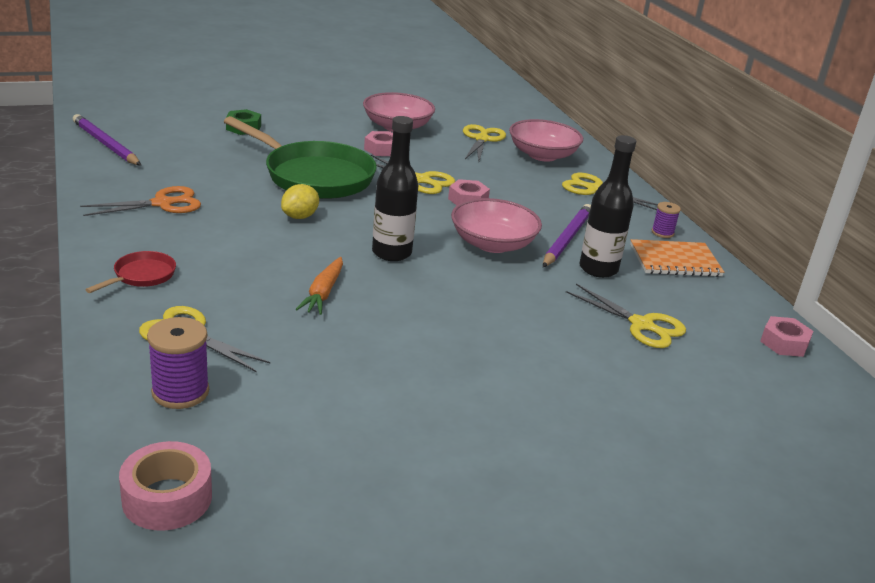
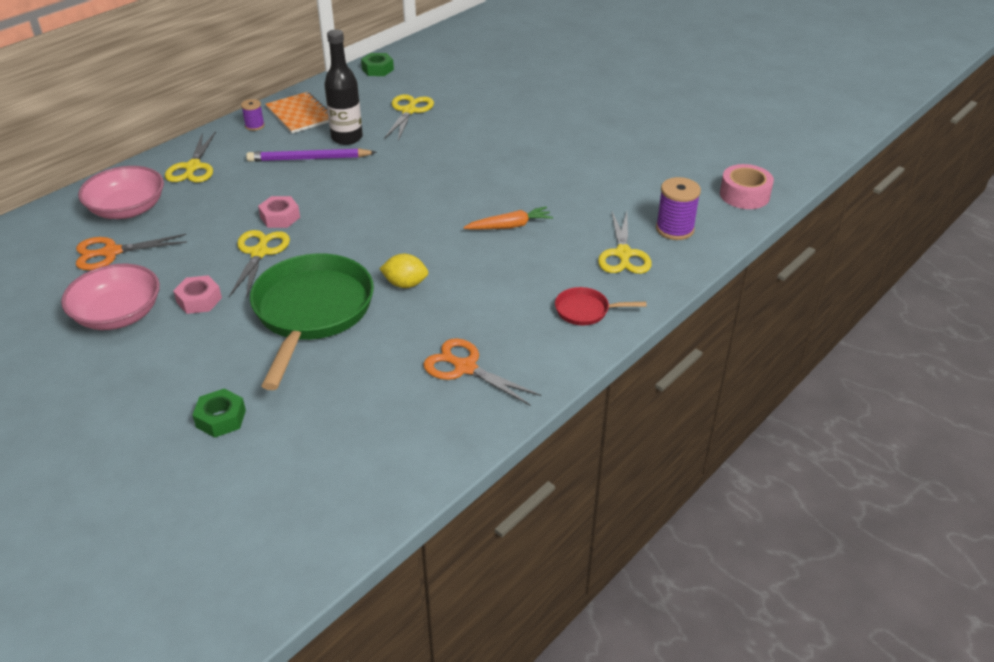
camera: 115 degrees left, 10 degrees up
(106, 144) = (372, 493): purple pencil -> none
(391, 253) = (418, 220): black bottle -> none
(482, 139) = (111, 252): yellow scissors -> orange scissors
(492, 244) = (353, 185): pink bowl -> none
(784, 343) = (377, 69): pink nut -> green nut

